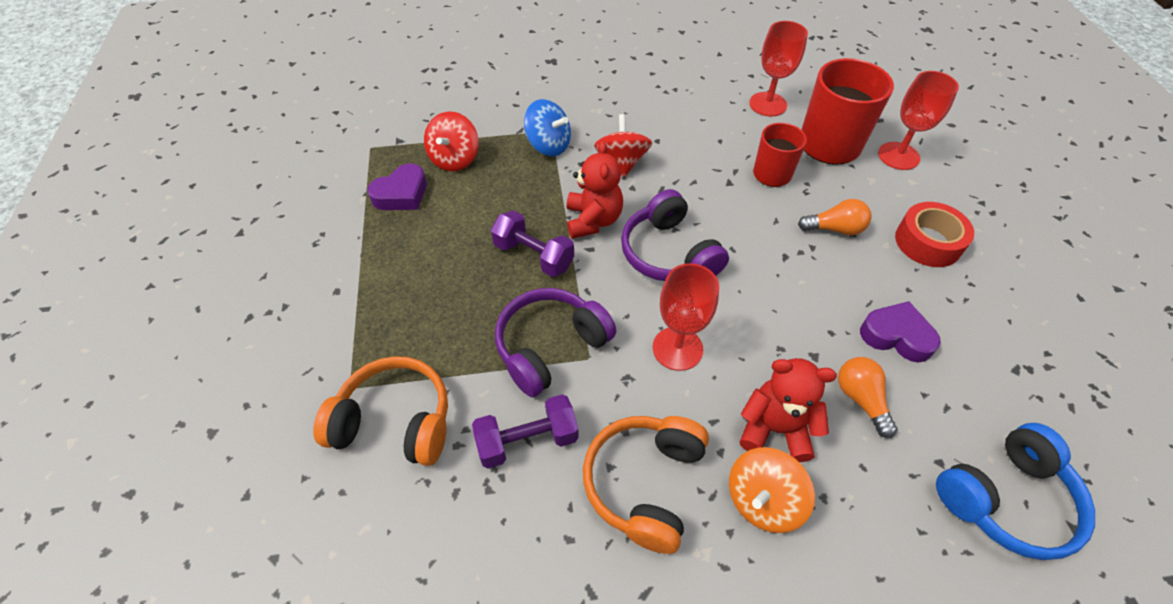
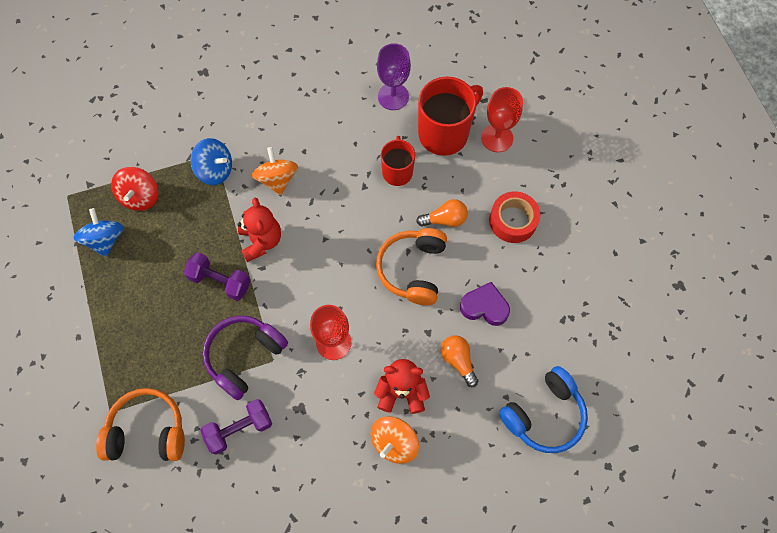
camera: 10 degrees left, 15 degrees up
(401, 194) = (105, 239): purple heart -> blue spinning top
(622, 162) = (277, 179): red spinning top -> orange spinning top
(644, 483) = (319, 444): orange headphones -> orange headphones (413, 269)
(668, 253) = (321, 262): purple headphones -> none
(768, 104) = (393, 96): red goblet -> purple goblet

